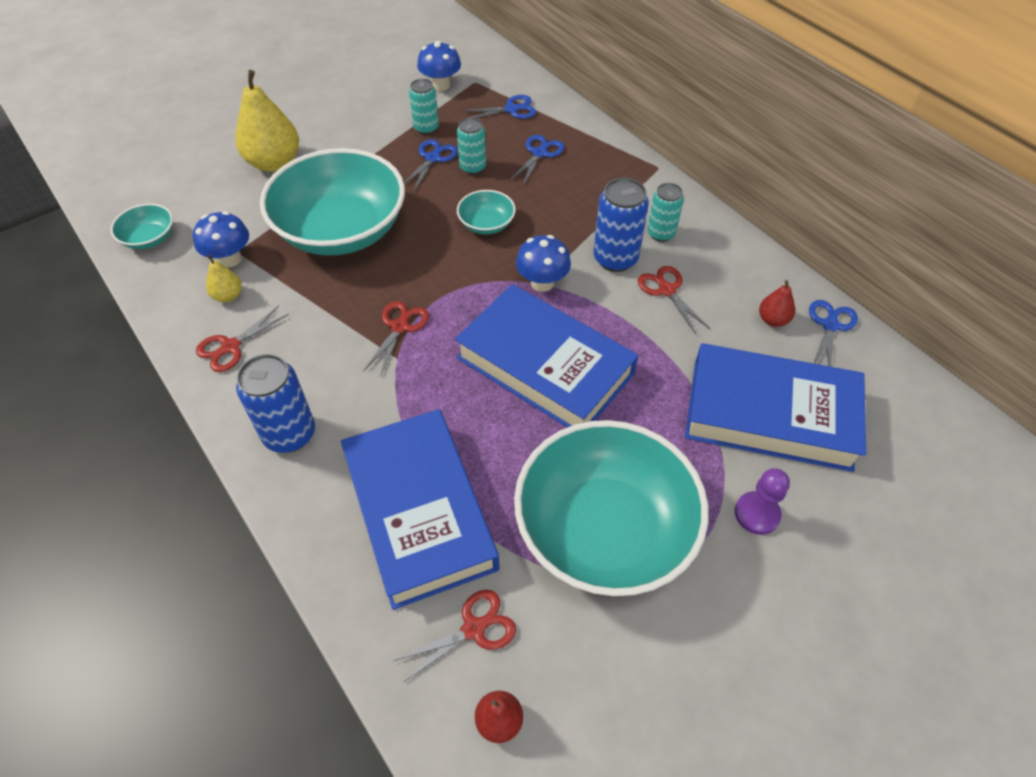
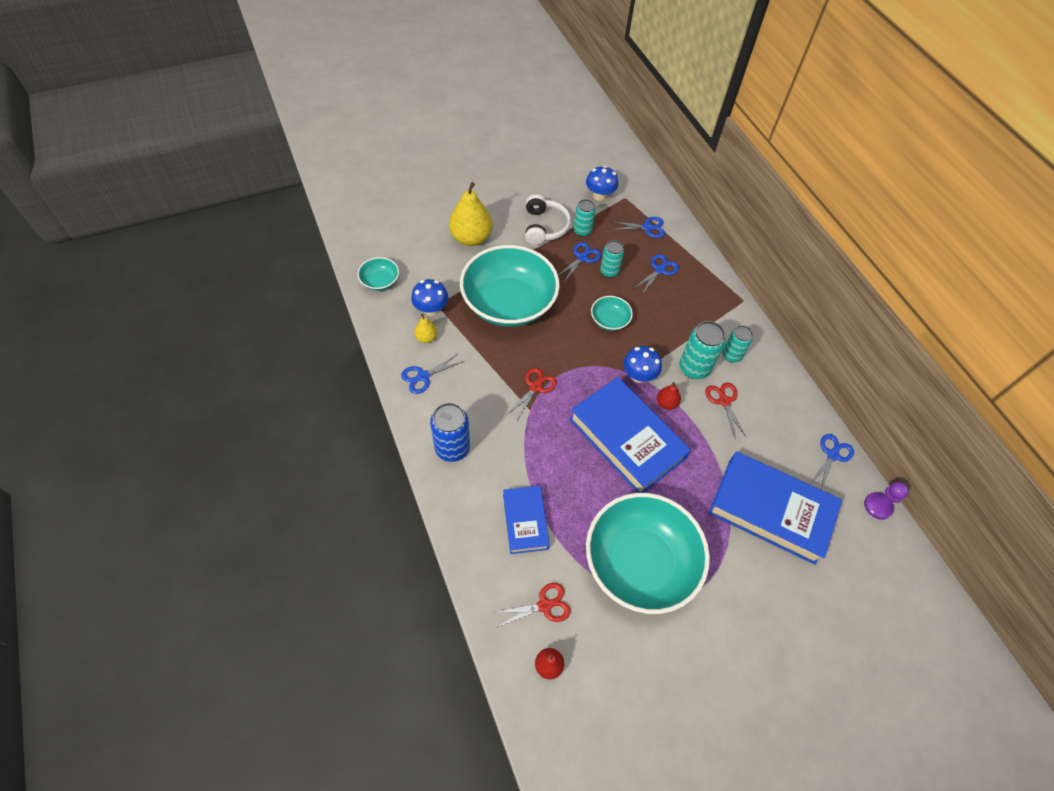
camera: 10 degrees right, 5 degrees up
(231, 347) = (423, 376): red scissors -> blue scissors
(374, 132) = (544, 227): none -> white headphones
(419, 511) = (525, 521): blue book -> blue book, size x0.56
(615, 258) = (694, 368): blue can -> turquoise can
(757, 514) = (741, 577): purple pawn -> purple pawn (878, 506)
(772, 320) = (792, 441): red pear -> red pear (666, 403)

